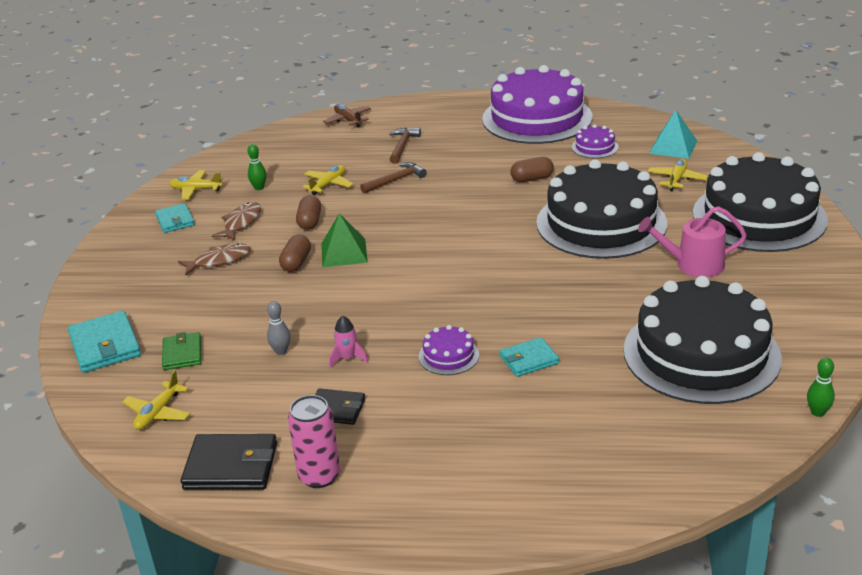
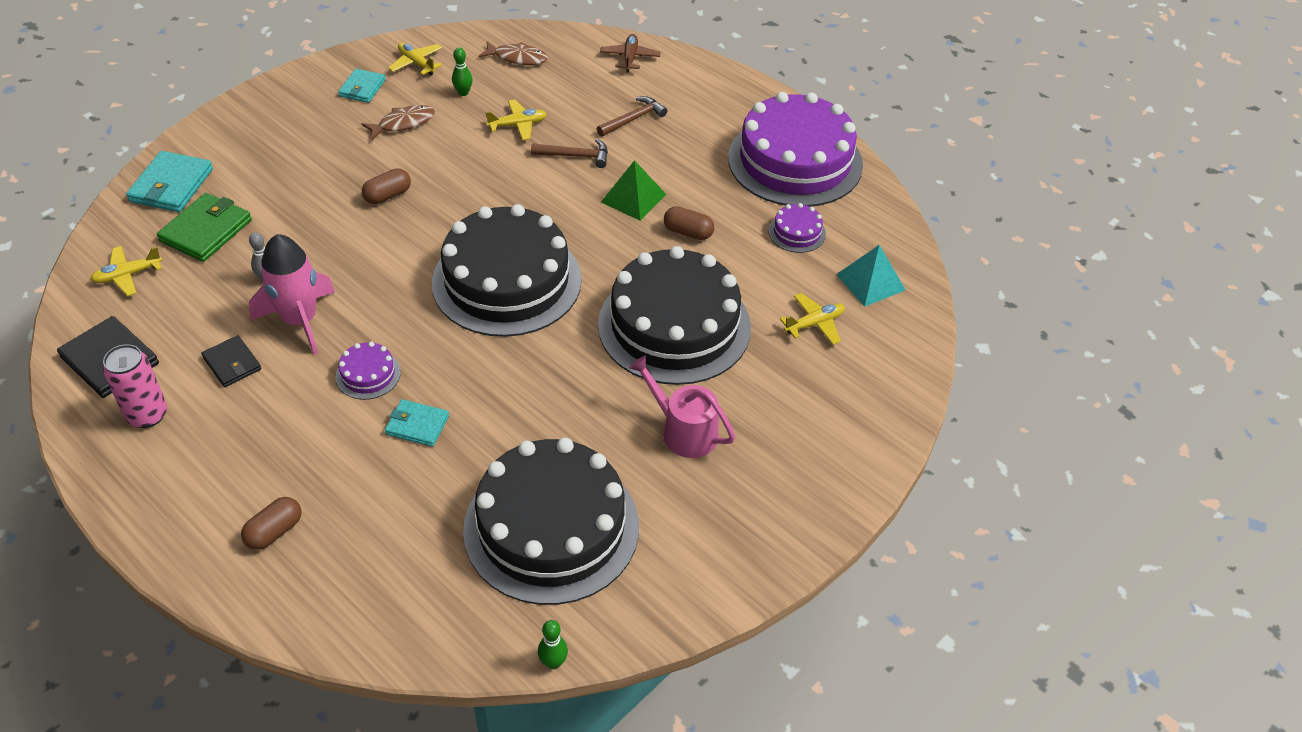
camera: 35 degrees right, 15 degrees up
(182, 353) = (206, 231): green wallet -> green wallet, size x1.58
(219, 261) = (340, 154): brown fish -> brown fish (517, 58)
(310, 222) = (452, 157): brown capsule -> brown capsule (274, 531)
(344, 252) = (434, 209): green pyramid -> green pyramid (633, 198)
(348, 358) = (300, 321): pink rocket -> pink rocket, size x2.19
(759, 216) = (825, 422): black cake -> black cake (507, 281)

